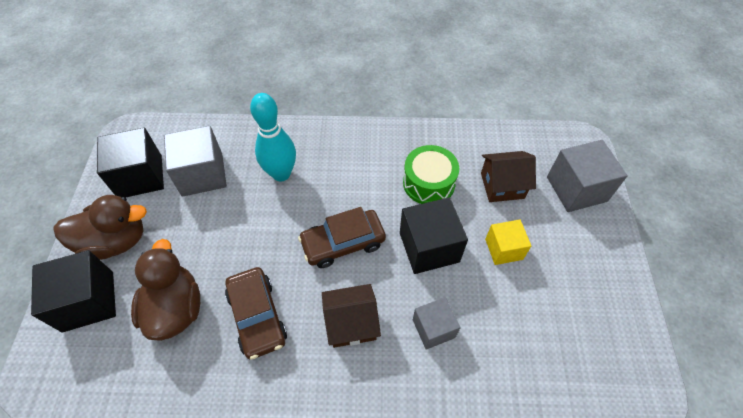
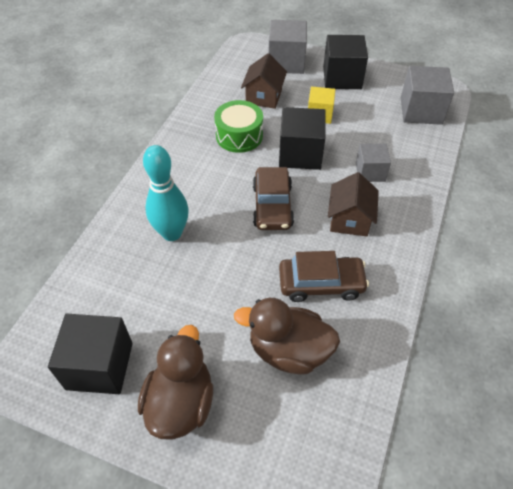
camera: 70 degrees left, 5 degrees down
(88, 301) = (248, 438): black cube -> black cube (342, 78)
(202, 174) = (133, 302): grey cube -> grey cube (421, 111)

